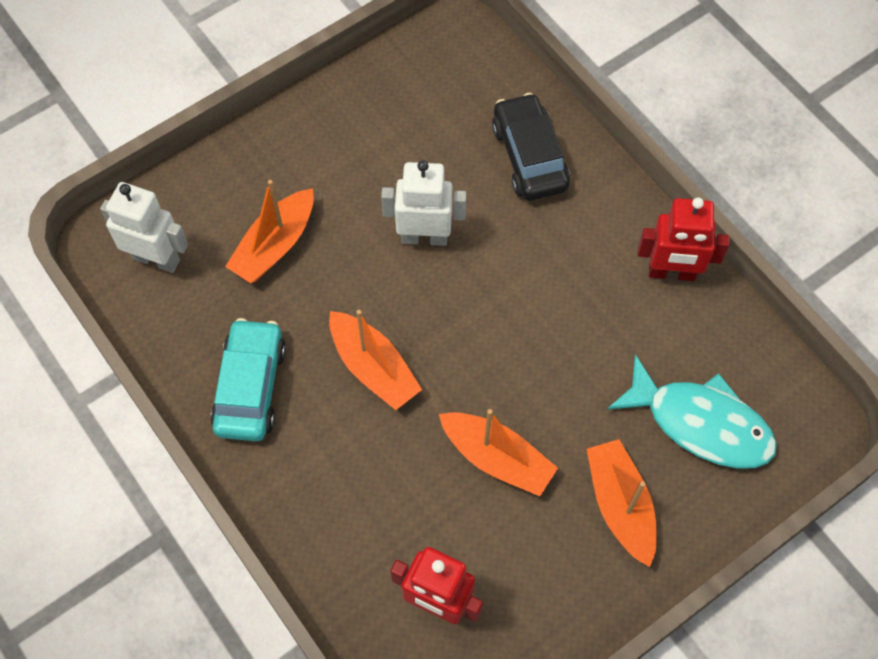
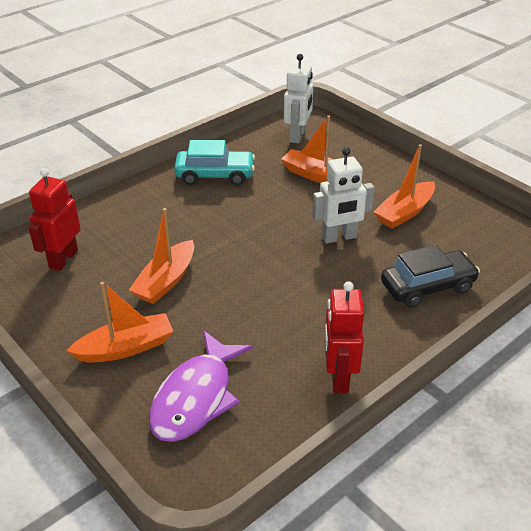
camera: 85 degrees right, 25 degrees down
(373, 367) = (232, 221): orange boat -> orange boat (404, 212)
(424, 237) = (339, 237): white robot -> white robot turned 75 degrees clockwise
(700, 423) = (196, 397): turquoise fish -> purple fish

